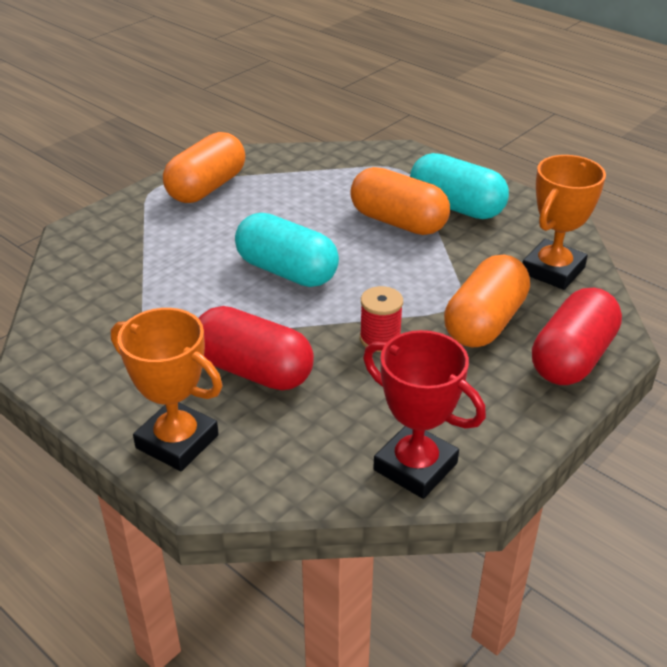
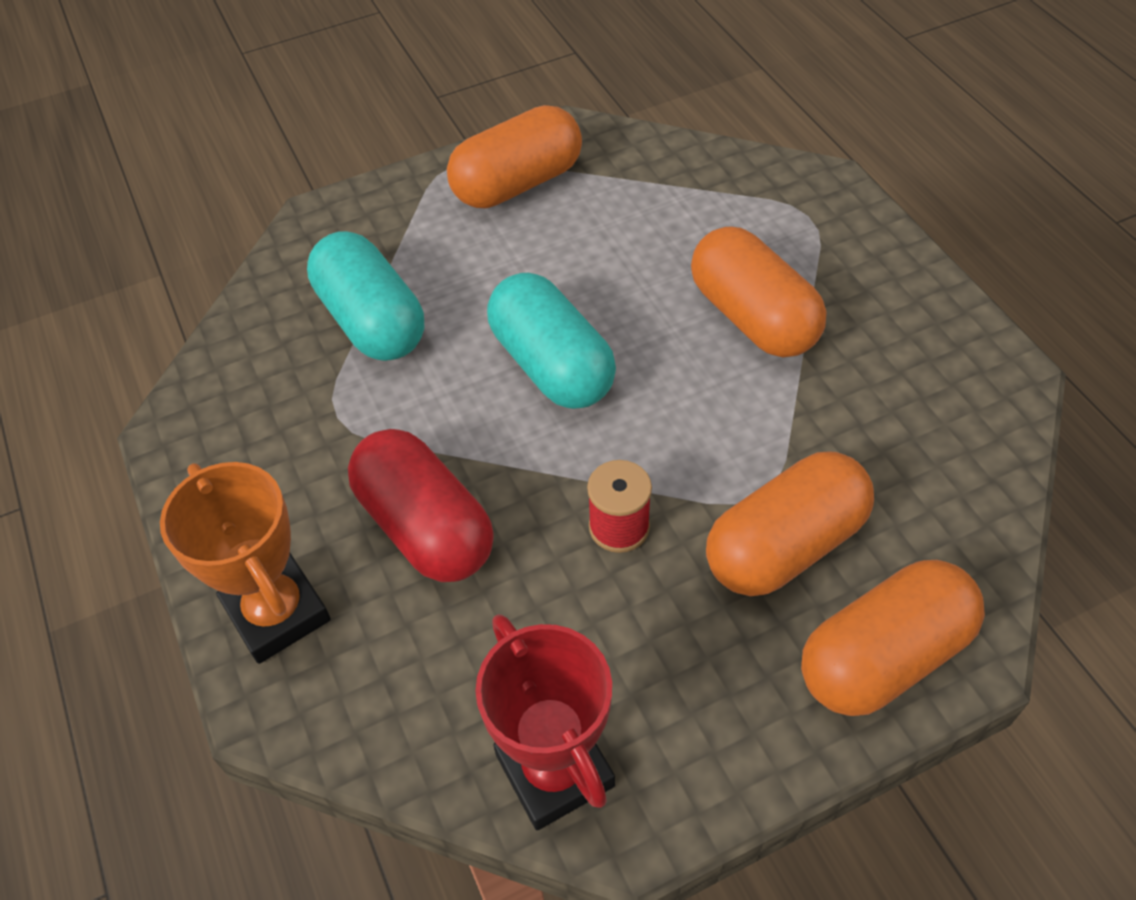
camera: 25 degrees right, 15 degrees up
(456, 207) = (854, 311): turquoise capsule -> turquoise capsule (372, 321)
(553, 270) = (942, 478): orange trophy -> none
(572, 358) = (883, 656): red capsule -> orange capsule

